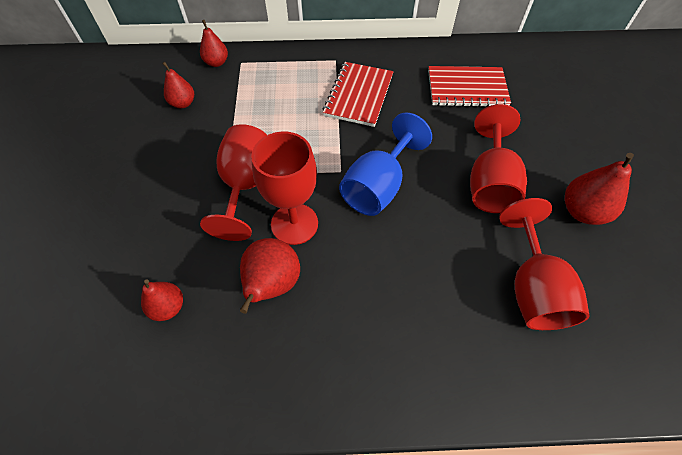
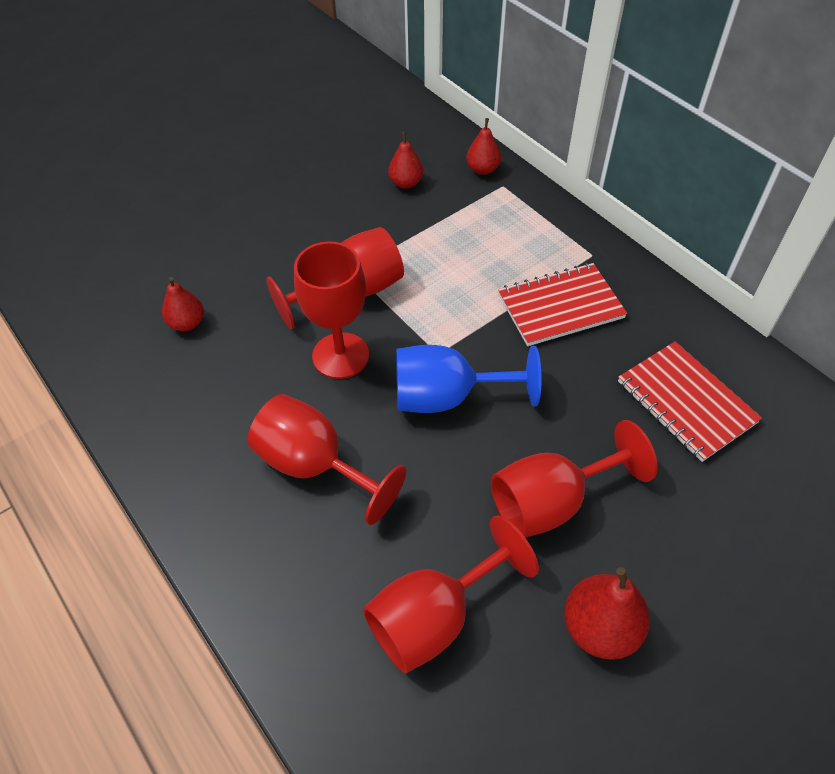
camera: 55 degrees right, 5 degrees down
(272, 284) = (262, 380): red pear -> none
(374, 291) = (315, 465): none -> red goblet

